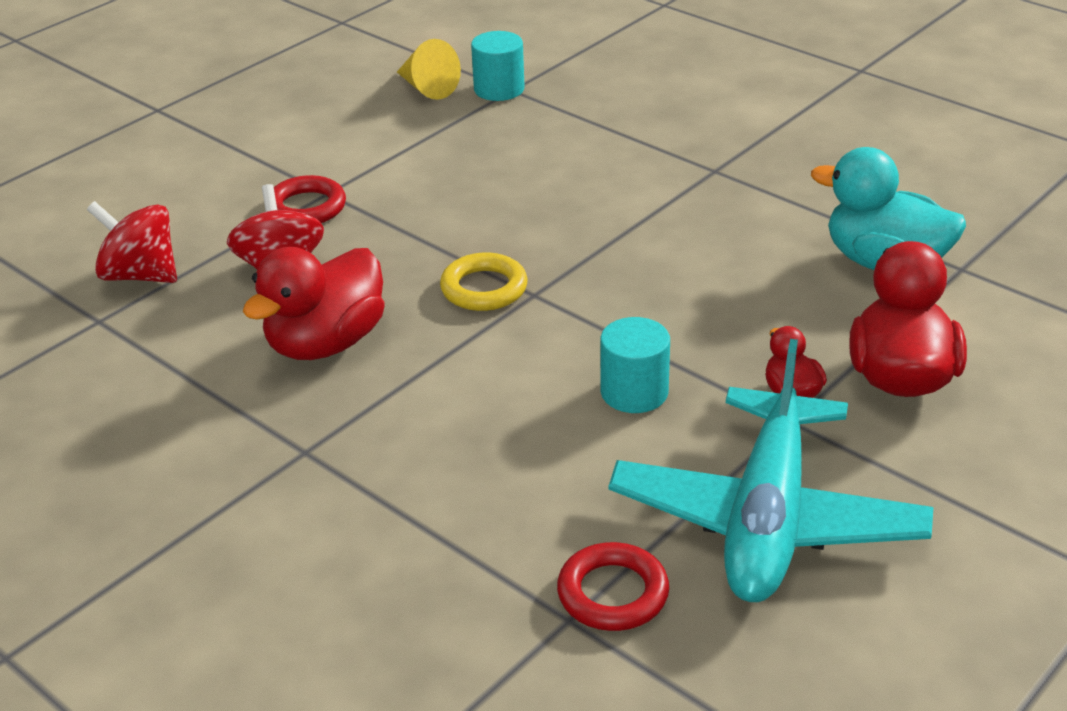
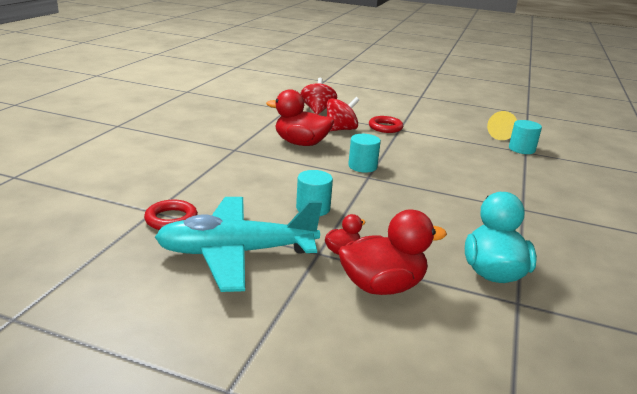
camera: 65 degrees right, 10 degrees down
(484, 288) = (362, 166): yellow ring -> turquoise cylinder

